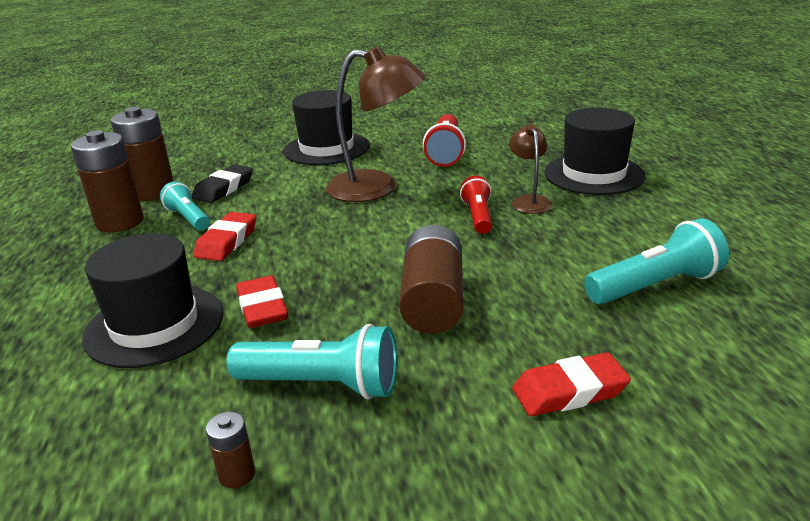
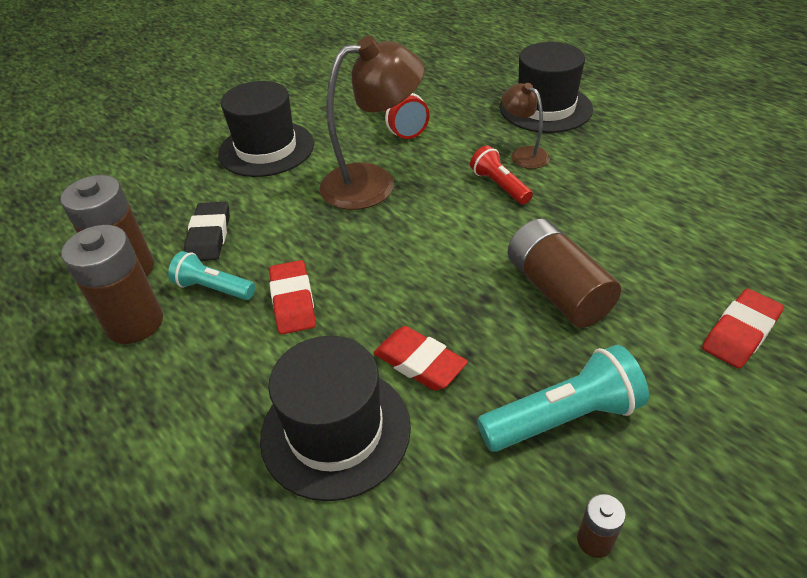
camera: 30 degrees left, 15 degrees up
(655, 286) = (698, 209): turquoise flashlight -> none

